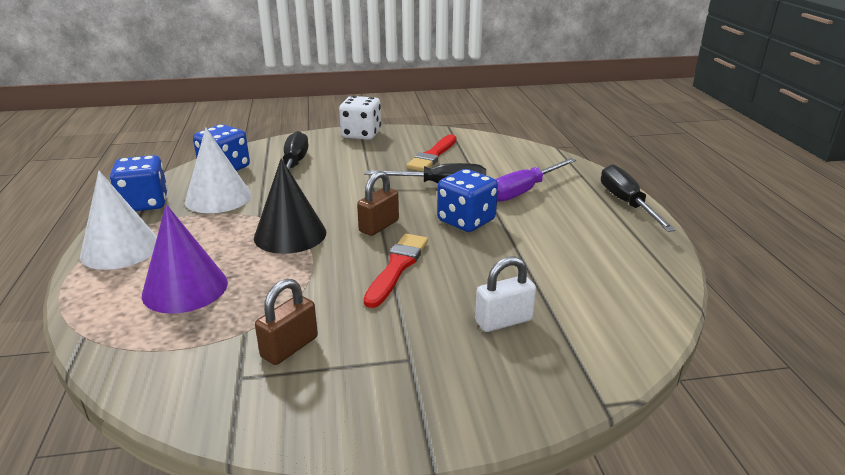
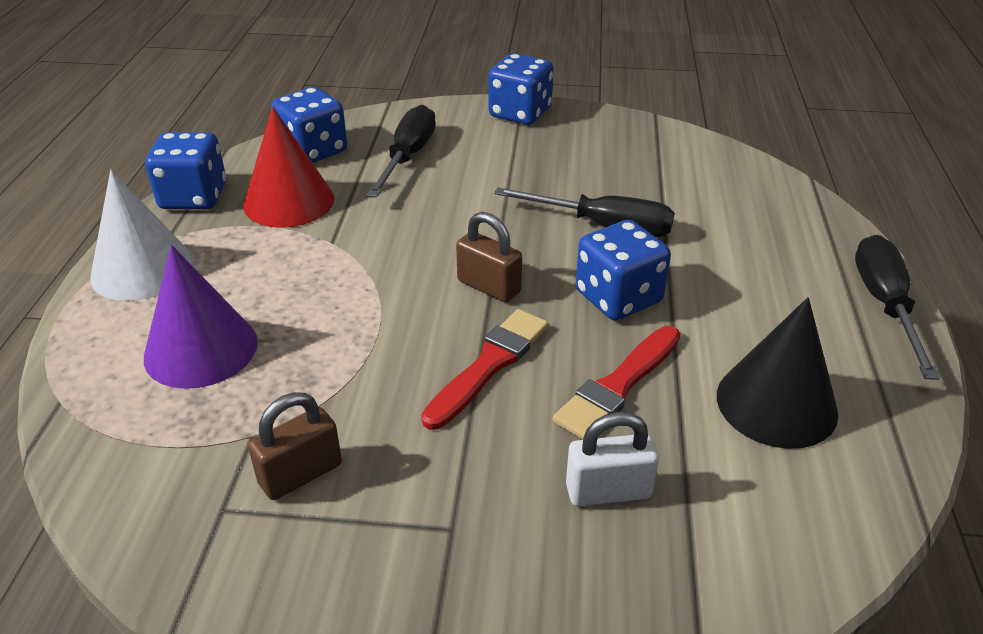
camera: 15 degrees right, 10 degrees up
(218, 198) = (289, 202): white cone -> red cone
(290, 234) = (362, 281): black cone -> black cone (776, 403)
(361, 134) = (520, 113): white dice -> blue dice
(379, 226) = (488, 286): brown padlock -> brown padlock turned 75 degrees clockwise
(433, 155) = (611, 167): red brush -> red brush (618, 386)
(524, 191) = (727, 255): purple screwdriver -> none

